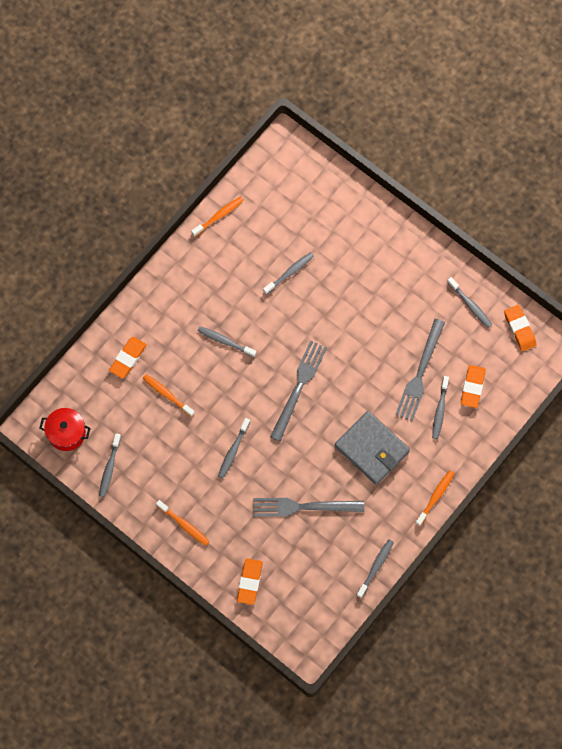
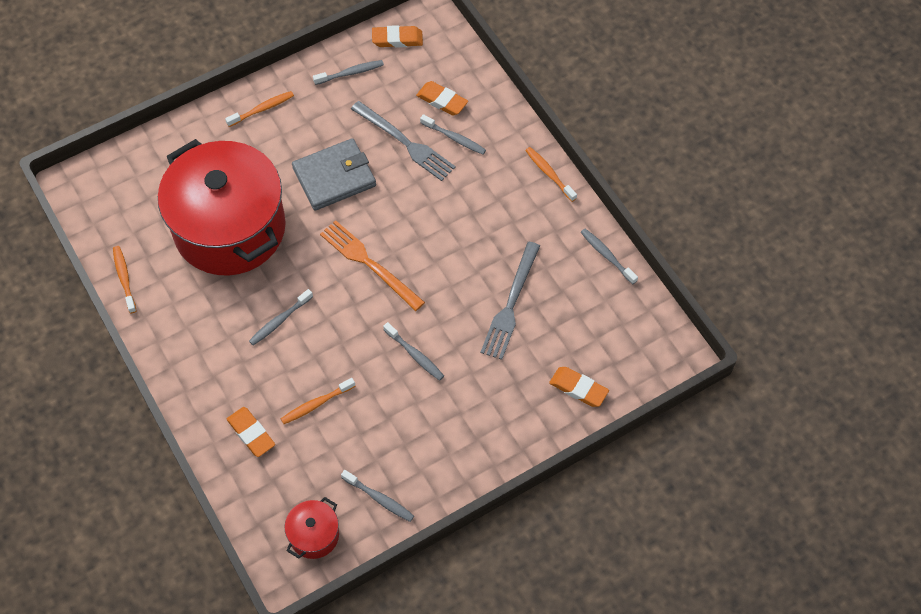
camera: 70 degrees left, 10 degrees down
(184, 525) = (483, 437): orange toothbrush -> orange toothbrush (262, 109)
(290, 273) = (230, 228): grey toothbrush -> red pot
(299, 387) = (369, 263): grey fork -> orange fork
(371, 449) = (471, 215): grey wallet -> grey wallet (334, 177)

